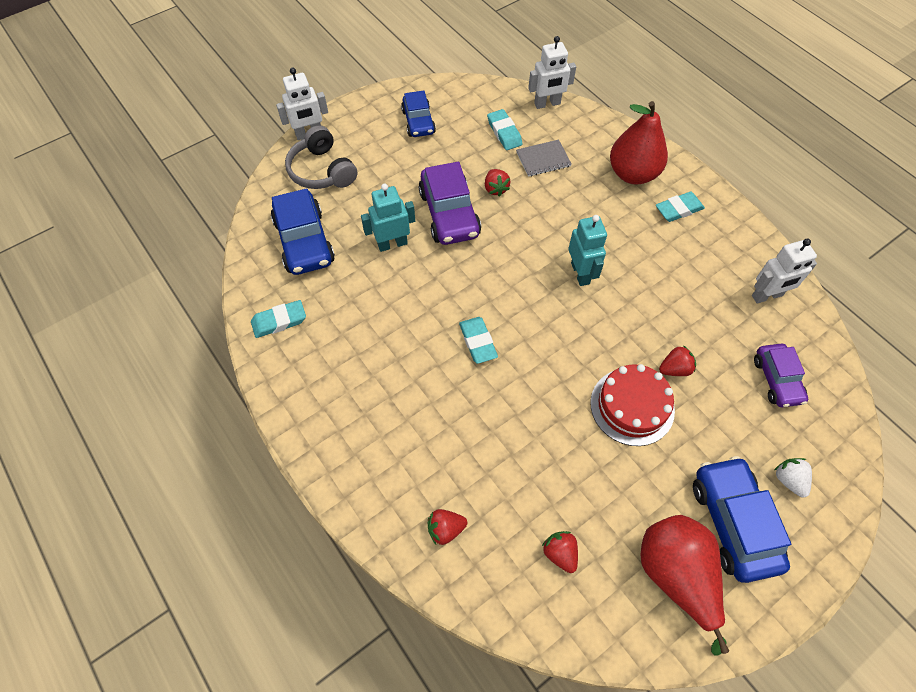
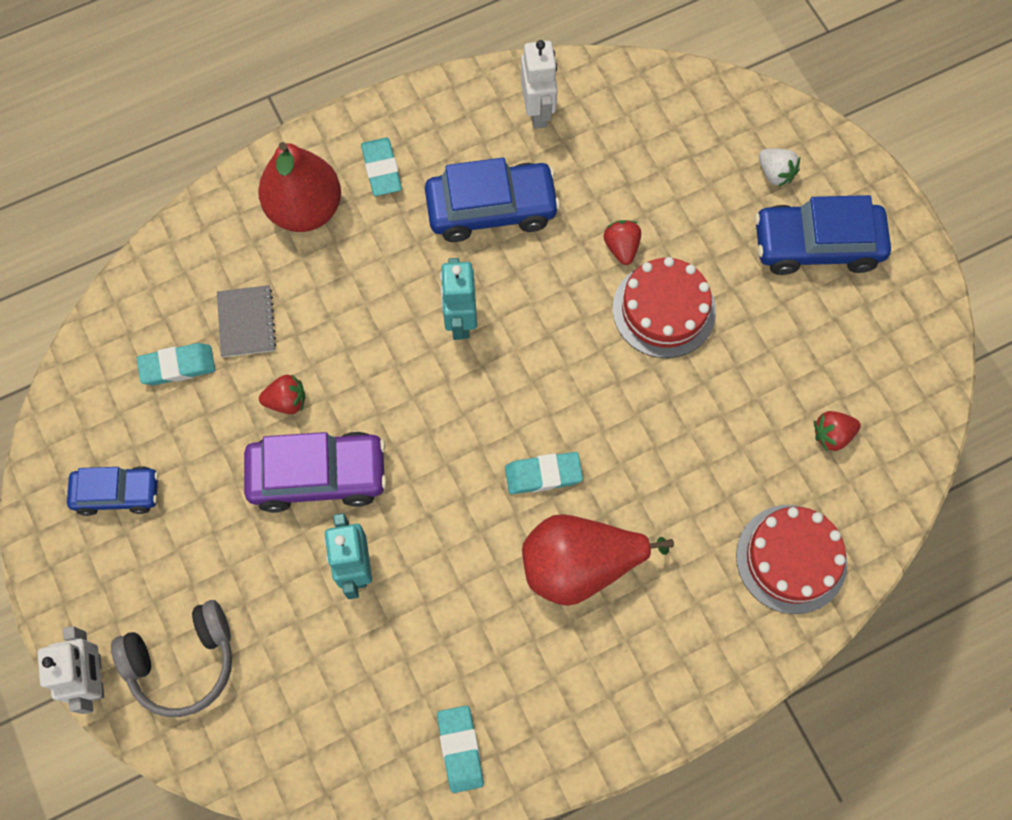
camera: 80 degrees left, 10 degrees up
(304, 242) = (322, 701): blue car -> blue car (491, 209)
(445, 529) = (791, 559): red strawberry -> red cake
(547, 104) = (135, 291): white robot -> none
(580, 273) = (460, 320): turquoise robot -> turquoise robot turned 90 degrees counterclockwise
(676, 576) = (867, 320): red pear -> red pear (580, 565)
(777, 380) = (653, 142): purple car -> none
(789, 480) = (775, 173): white strawberry -> white strawberry turned 120 degrees counterclockwise

